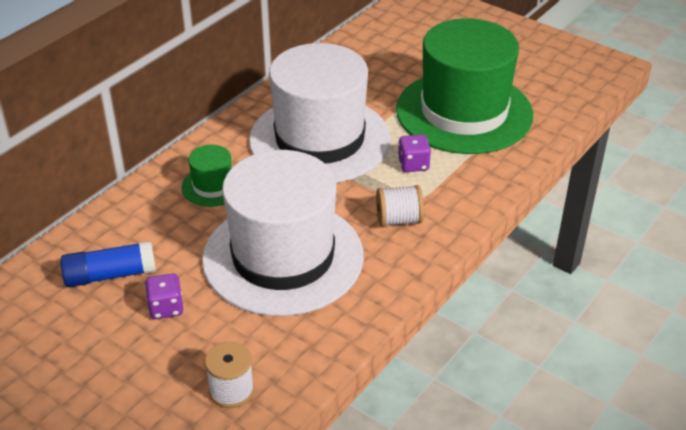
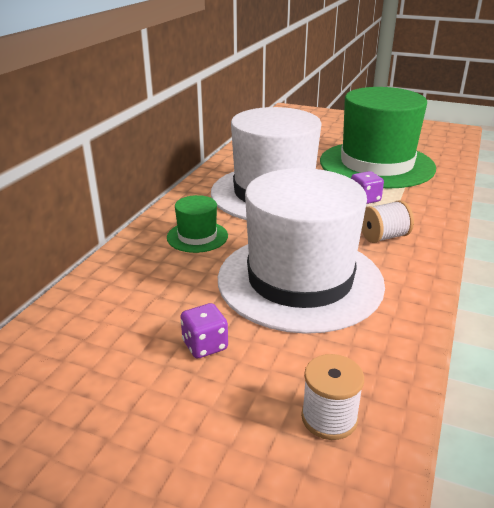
camera: 15 degrees left, 10 degrees down
(110, 275) = (127, 325): blue glue stick -> none

